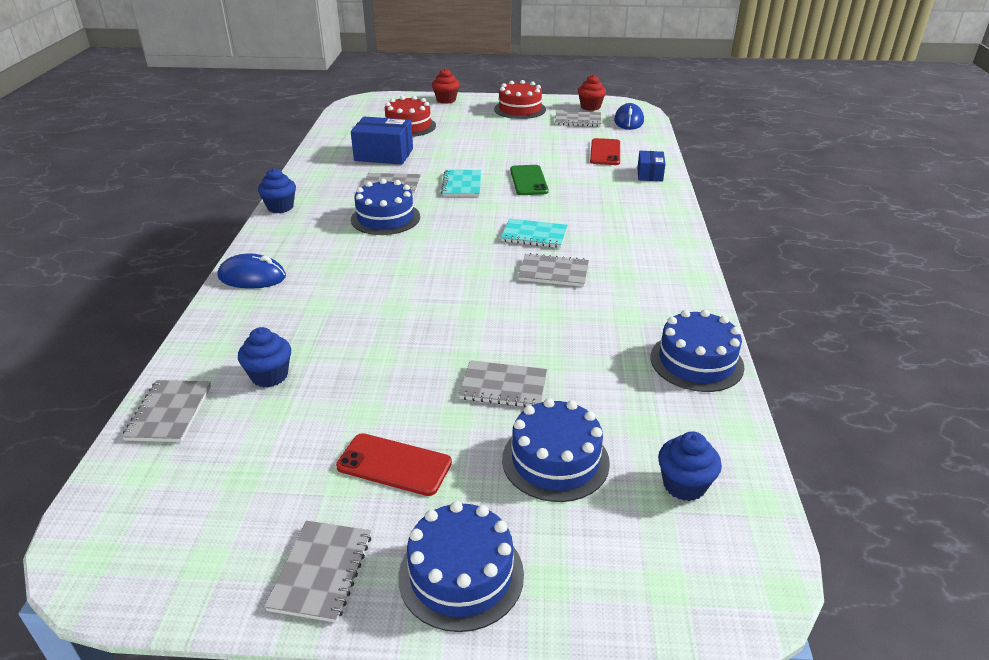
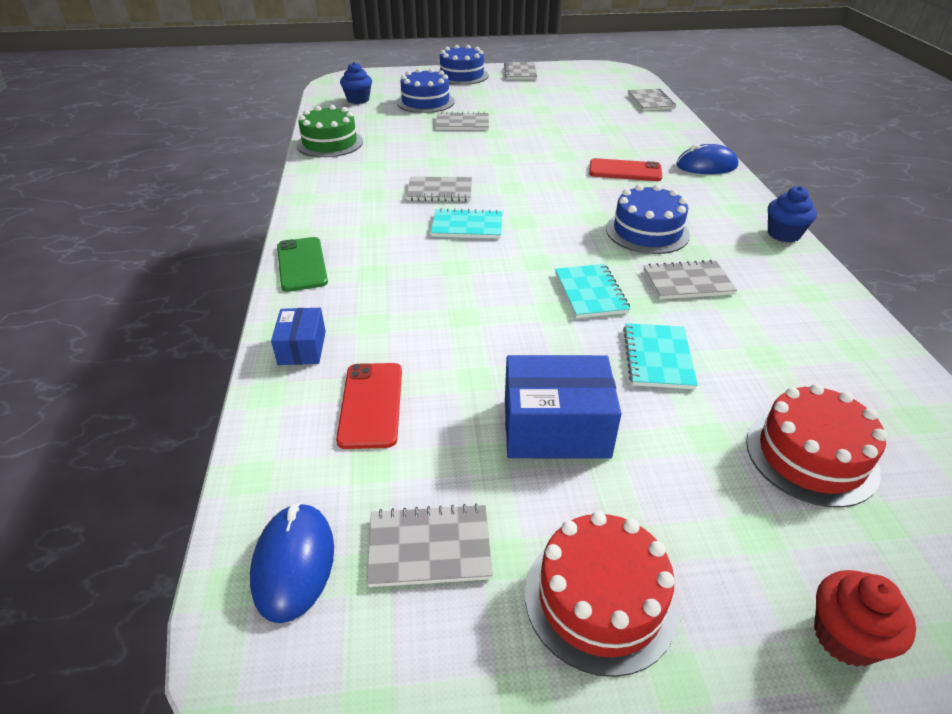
camera: 170 degrees right, 5 degrees up
(269, 376) = (613, 117): blue cupcake -> none
(384, 155) = (764, 349): blue box -> blue box (556, 427)
(394, 465) = (510, 95): red phone -> red phone (625, 171)
(446, 156) = (657, 358): none -> turquoise notebook
(528, 180) = (496, 312): green phone -> green phone (301, 264)
(590, 107) = (394, 653): red cupcake -> none
(696, 362) = (330, 143): blue cake -> green cake

